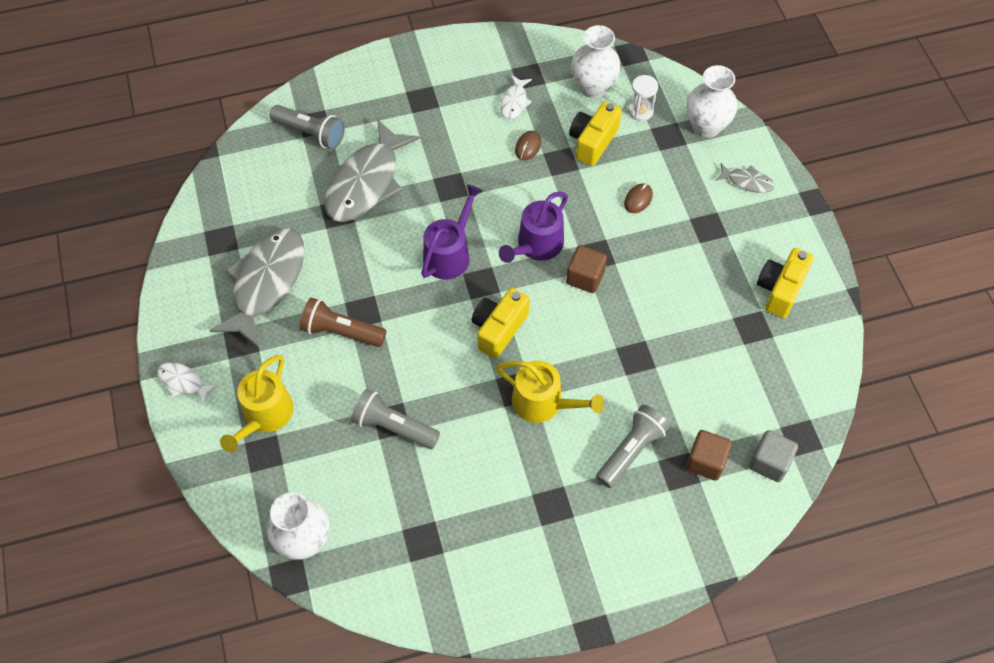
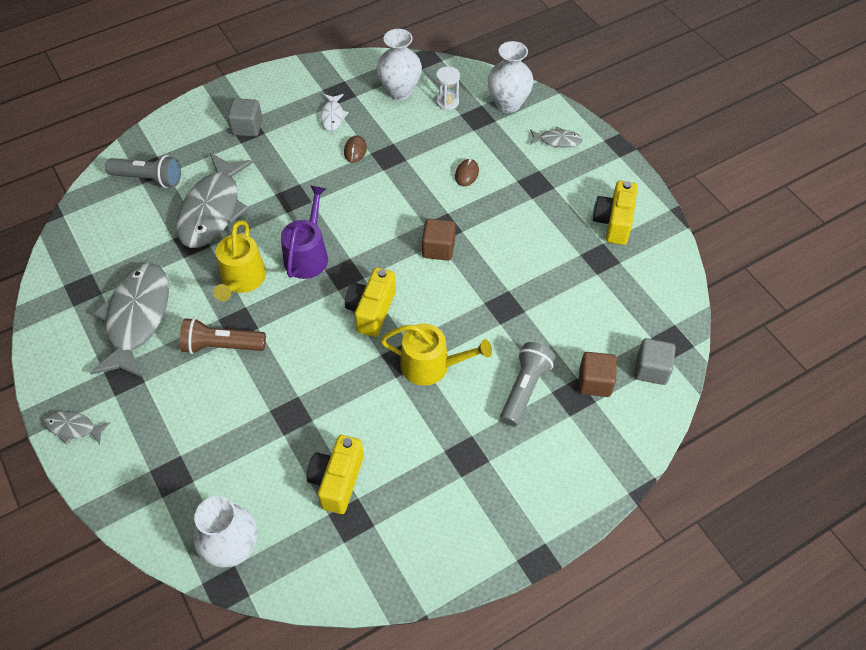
camera: 15 degrees left, 5 degrees down
(183, 382) = (74, 428): white fish -> grey fish
(265, 415) = (164, 440): yellow watering can -> yellow watering can (242, 280)
(394, 427) = (295, 420): grey flashlight -> none
(423, 96) = (247, 127): none -> grey cube
(536, 245) = (386, 231): purple watering can -> none
(592, 142) = (412, 135): yellow camera -> yellow camera (337, 481)

